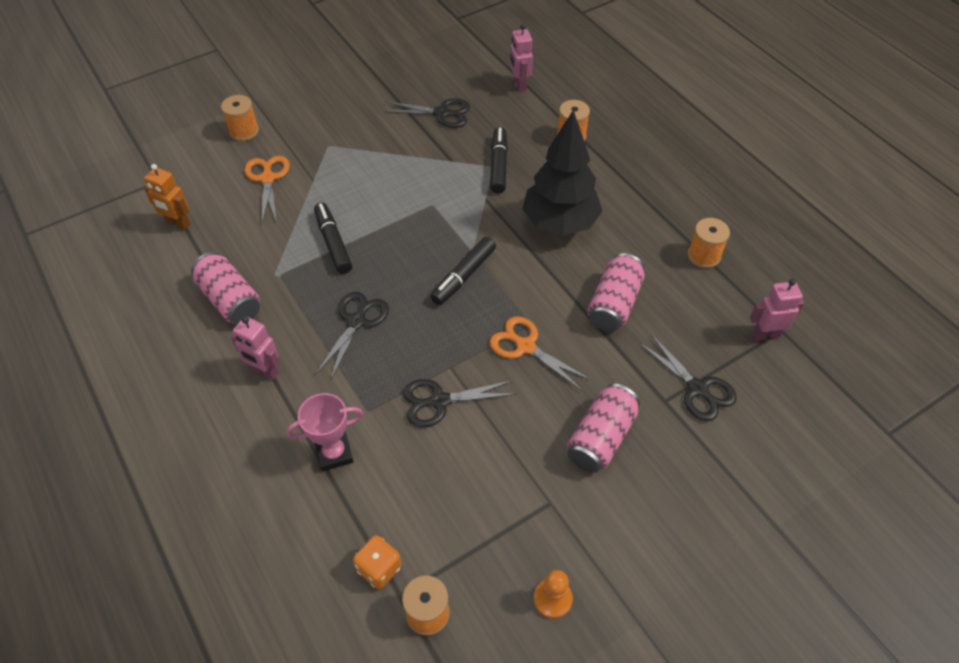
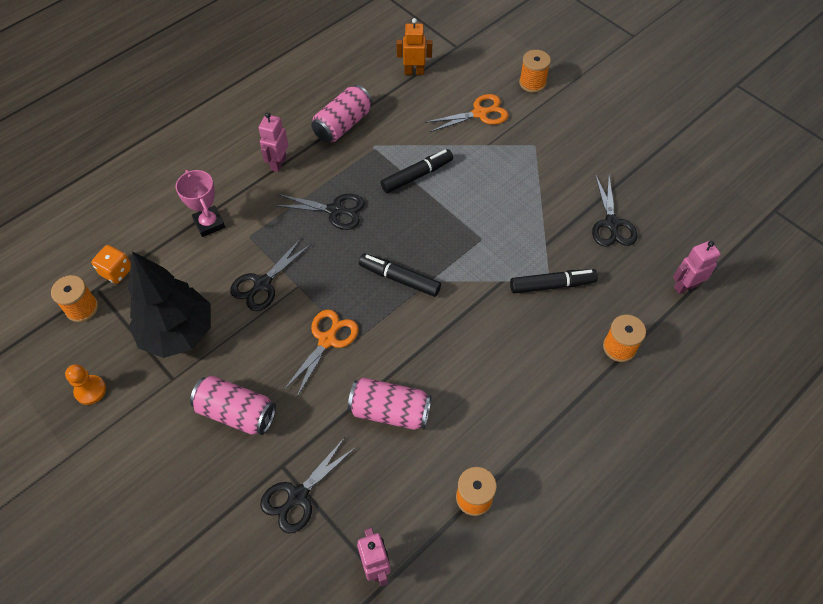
camera: 80 degrees right, 5 degrees up
(178, 223) = (414, 72): orange robot -> orange robot turned 75 degrees clockwise
(439, 401) = (262, 284): black scissors -> black scissors turned 120 degrees counterclockwise
(560, 223) = (486, 351): black tree -> black tree (178, 333)

